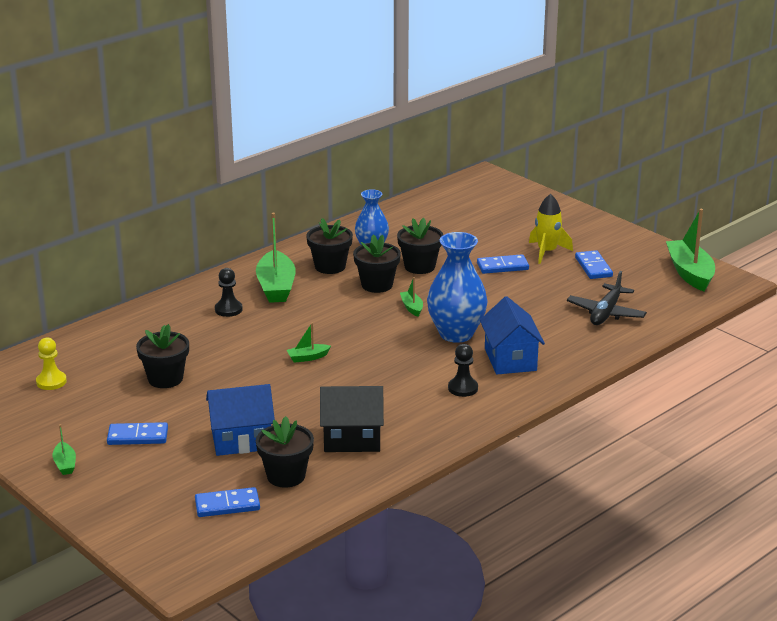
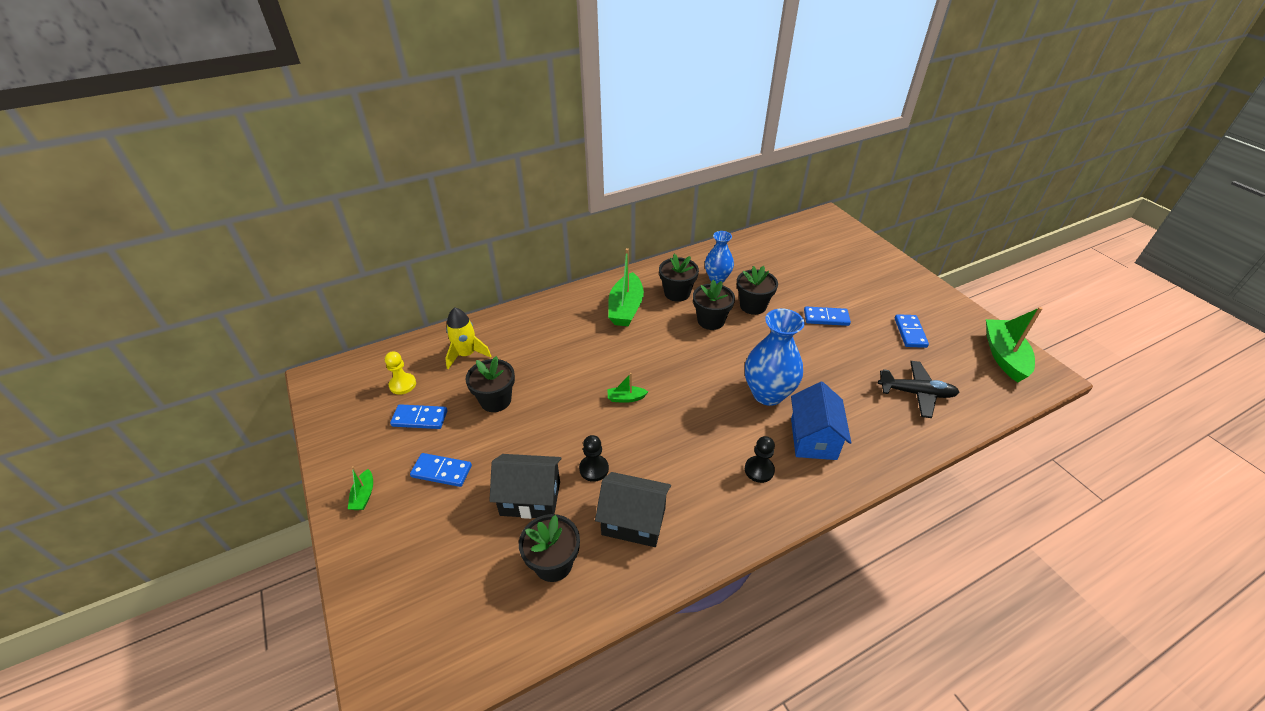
camera: 15 degrees right, 15 degrees up
(227, 505) = (482, 596): blue domino -> blue domino (419, 418)
(228, 309) = (578, 327): black pawn -> black pawn (594, 469)
(241, 440) = (530, 498): blue house -> black house
(412, 307) = (734, 353): green boat -> none
(547, 252) = (869, 307): yellow rocket -> yellow rocket (466, 354)
(606, 313) = (916, 393): black plane -> black plane turned 120 degrees counterclockwise

